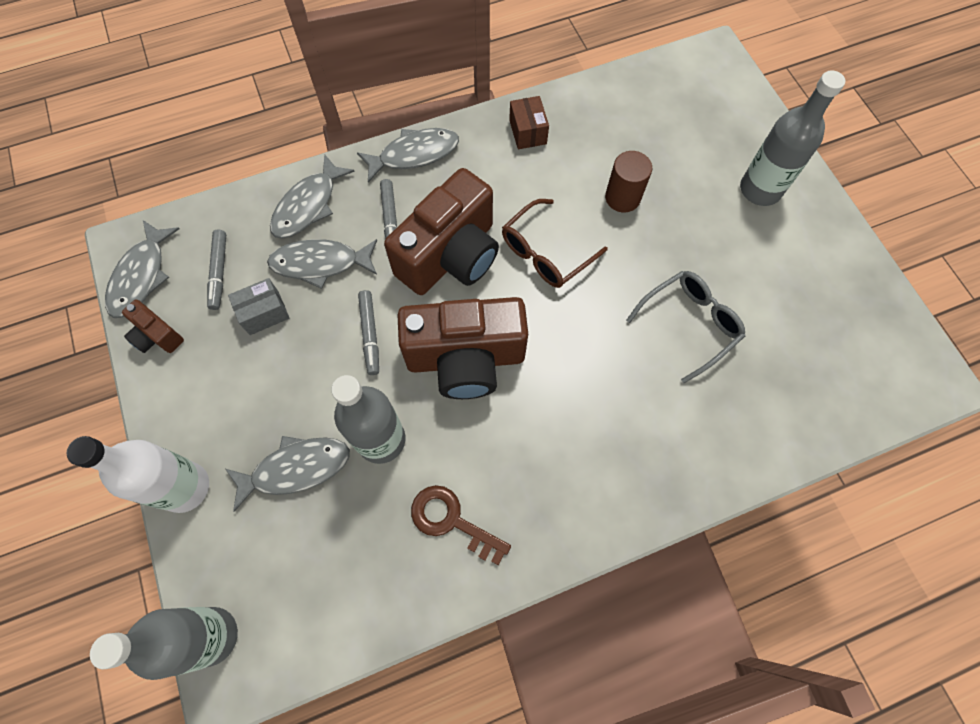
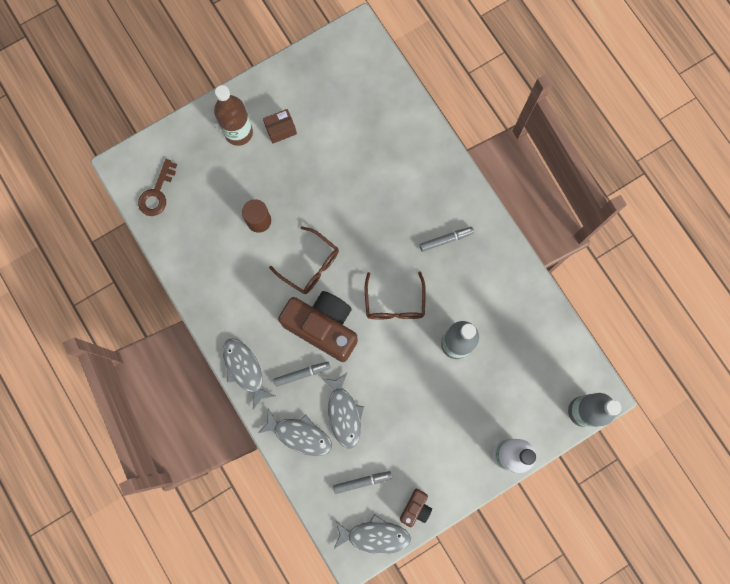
camera: 100 degrees left, 10 degrees up
(264, 313) = (386, 441): grey box -> none
(296, 469) = (483, 391): grey fish -> none
(370, 334) = (389, 367): grey marker -> grey marker (446, 240)
(451, 521) = (494, 293): brown key -> brown key (157, 193)
(465, 359) = (394, 303): brown camera -> brown glasses
(527, 132) = (213, 292): brown box -> brown box (281, 130)
(690, 324) = (346, 171): grey glasses -> none
(760, 190) = (238, 132): grey bottle -> brown bottle

